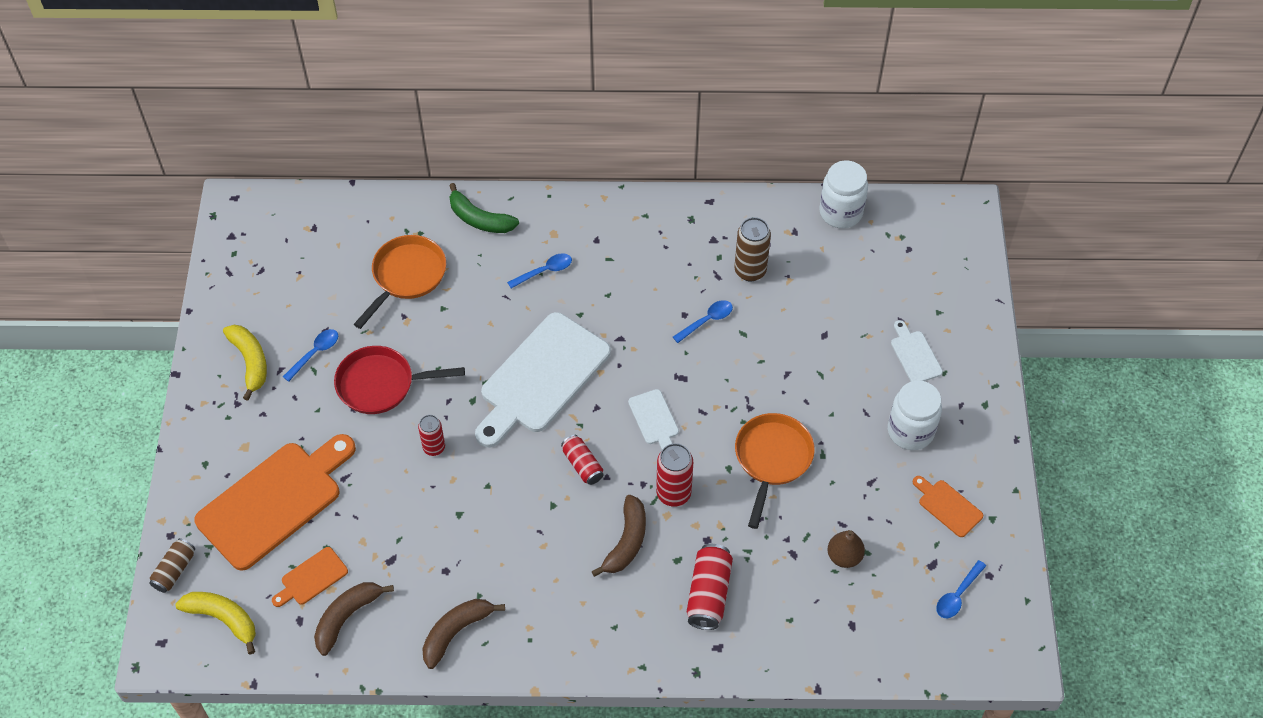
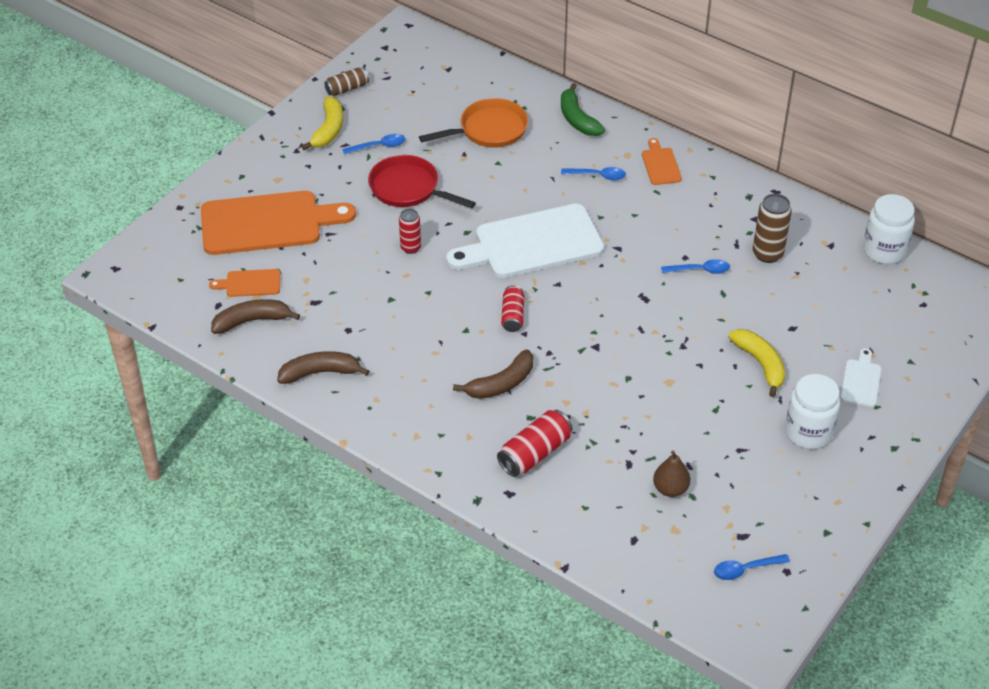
camera: 35 degrees right, 10 degrees down
(174, 570) = (163, 229): brown can -> brown can (347, 89)
(223, 619) = (168, 276): yellow banana -> yellow banana (760, 364)
(654, 420) = (597, 315): white cutting board -> none
(673, 493) = (567, 372): red can -> none
(772, 459) = (670, 390): orange pan -> none
(948, 506) = (793, 502): orange cutting board -> orange cutting board (660, 164)

